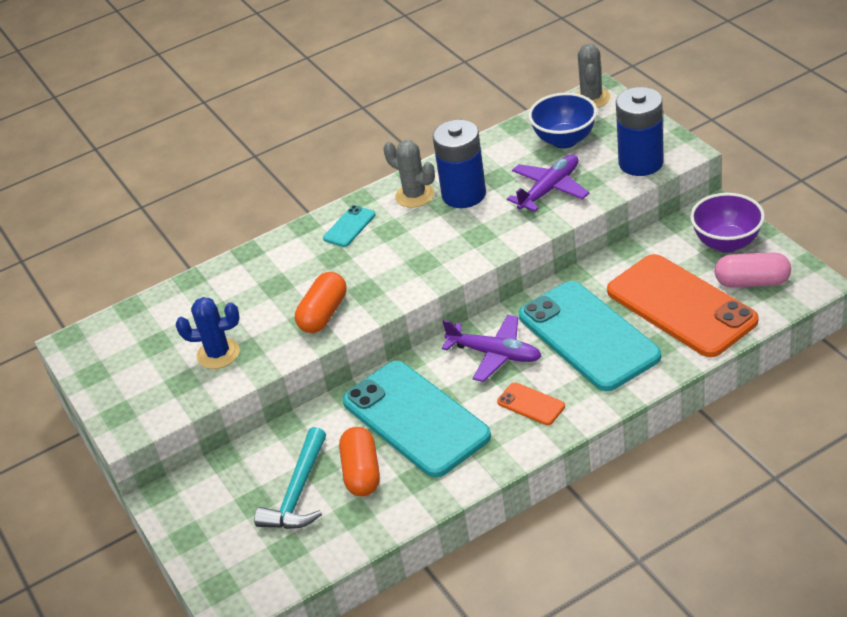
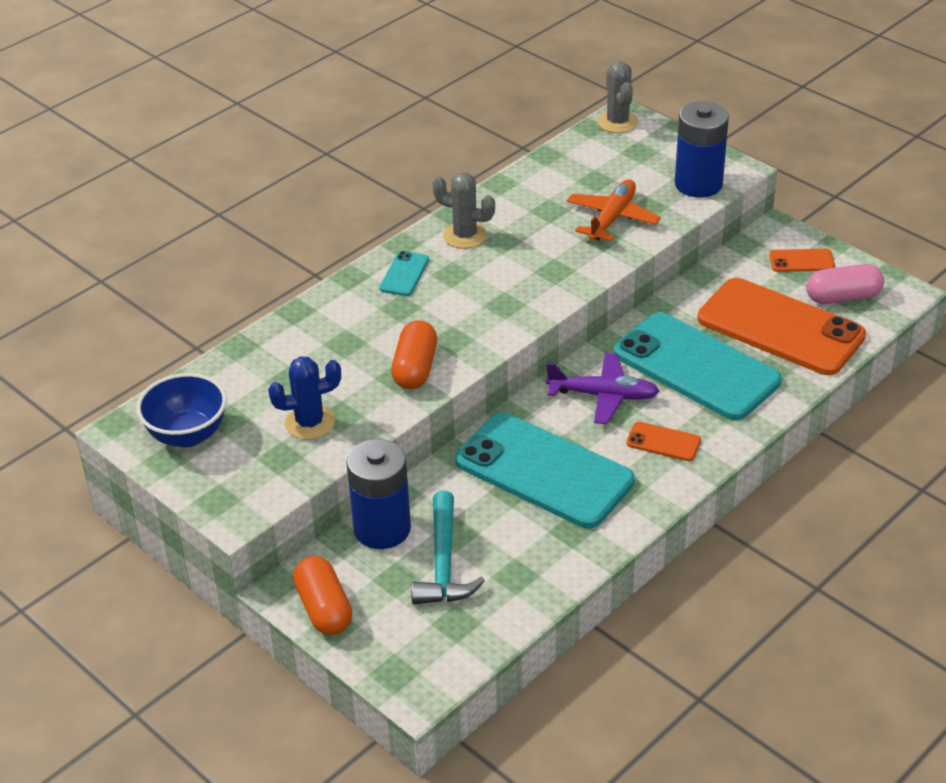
camera: 20 degrees left, 0 degrees up
(362, 473) = (507, 533): orange capsule -> orange capsule (324, 608)
(464, 194) = (520, 230): blue battery -> blue battery (382, 529)
(549, 189) = (612, 218): purple plane -> orange plane
(564, 140) = (607, 166): blue bowl -> blue bowl (187, 435)
(726, 243) = (801, 261): purple bowl -> orange phone

